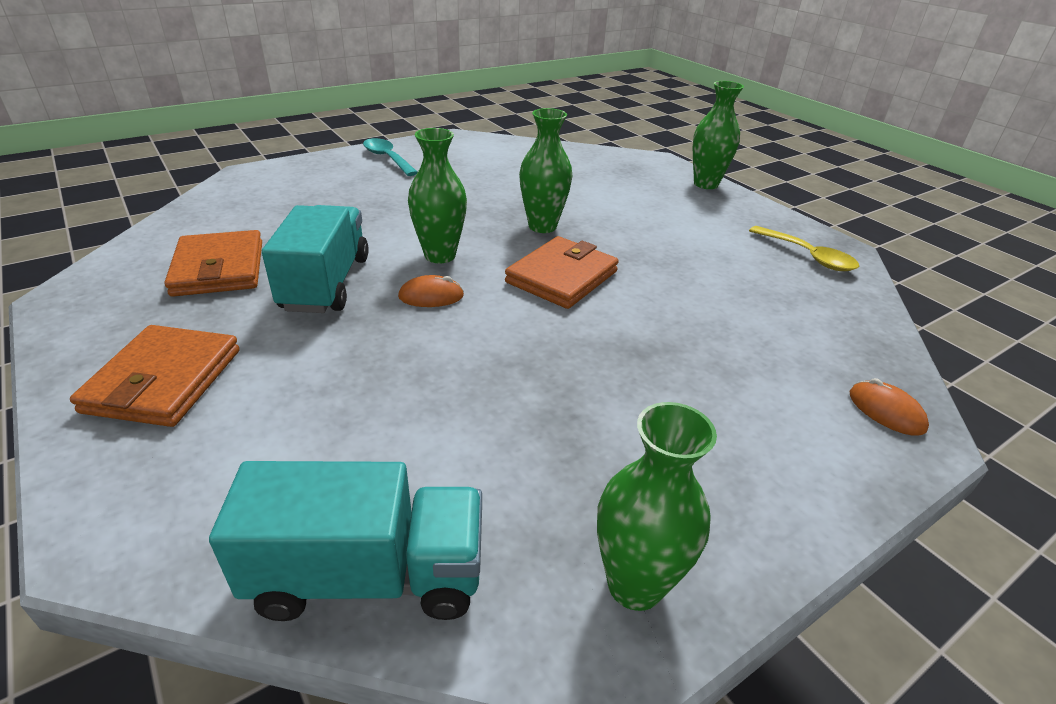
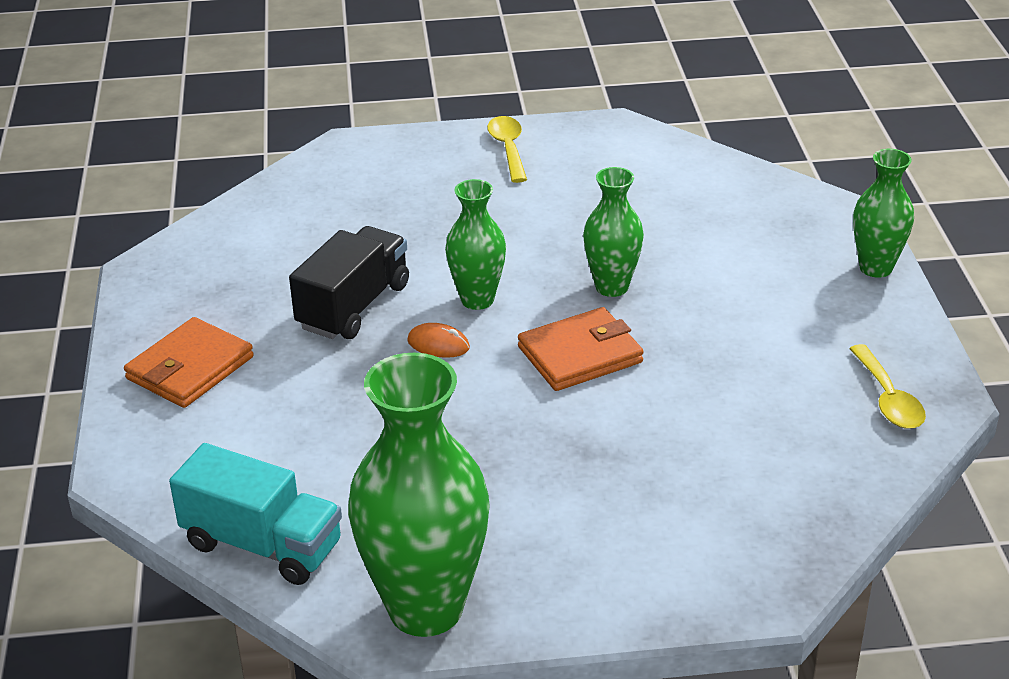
camera: 30 degrees right, 0 degrees up
(219, 268) = (270, 267): orange wallet -> none
(326, 283) = (354, 306): turquoise truck -> black truck
(387, 158) = (508, 149): turquoise spoon -> yellow spoon
(635, 584) = (425, 608): green vase -> green vase, size x1.80
(886, 411) = (762, 569): orange mouse -> none

